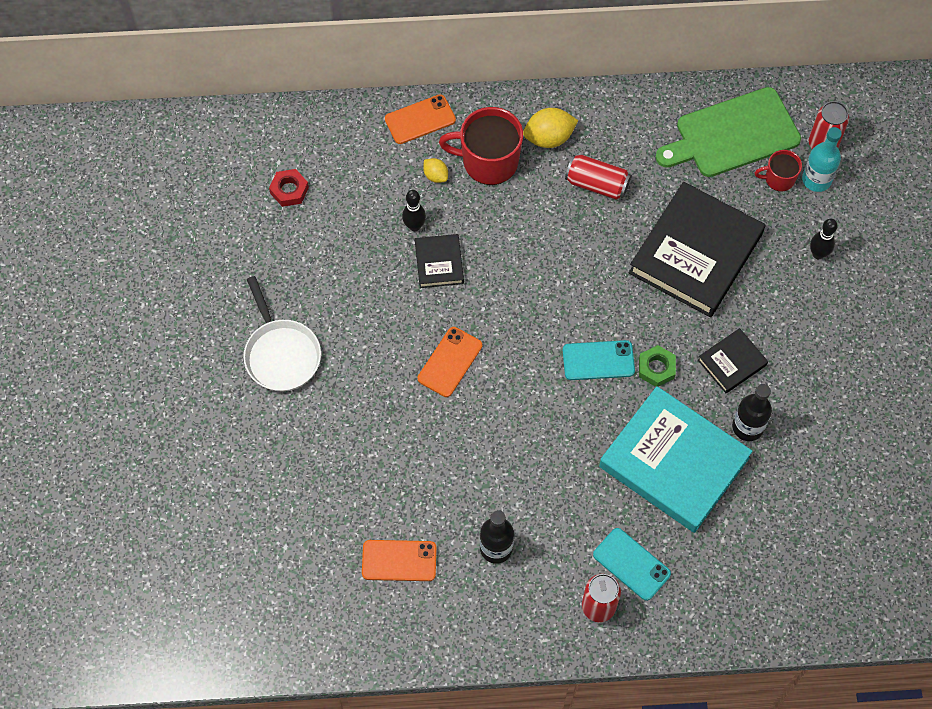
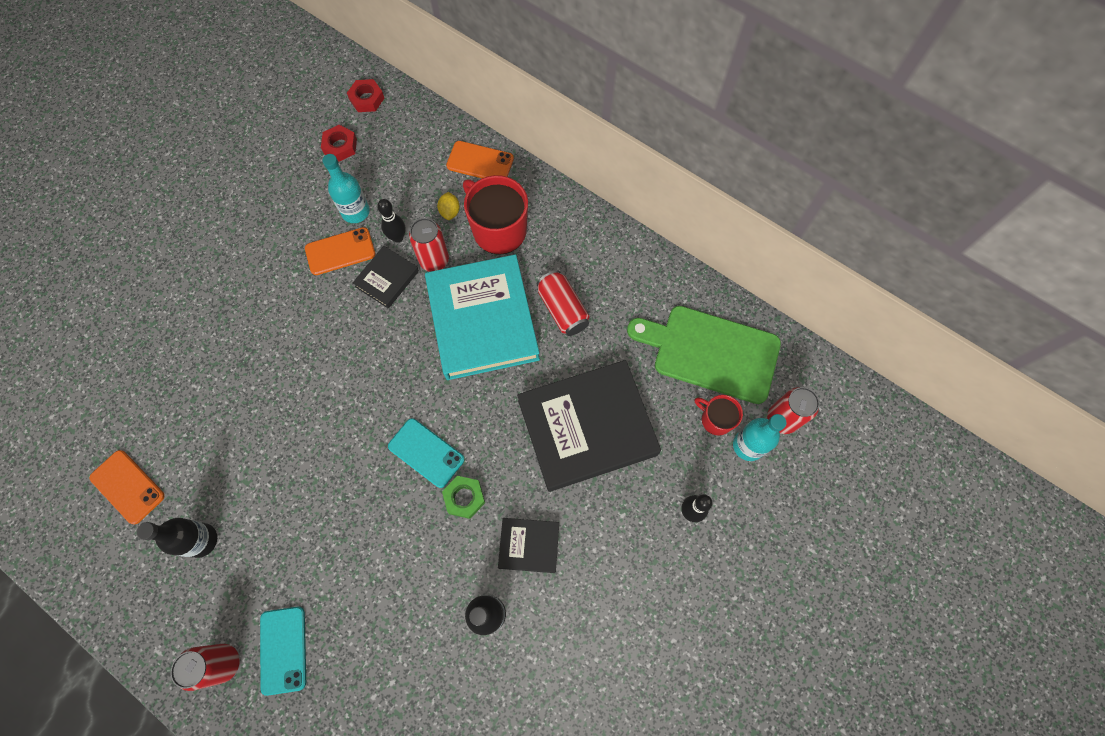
camera: 40 degrees right, 5 degrees up
(270, 136) = (367, 99): none -> red nut
(281, 354) = (214, 259): white pan -> none
(358, 232) = (355, 212): none -> turquoise bottle
(450, 362) = (318, 361): orange phone -> orange phone (340, 251)
(461, 221) = (434, 260): none -> red can
(549, 138) = (561, 246): yellow lemon -> none
(673, 463) = (400, 591): turquoise book -> turquoise book (482, 320)

